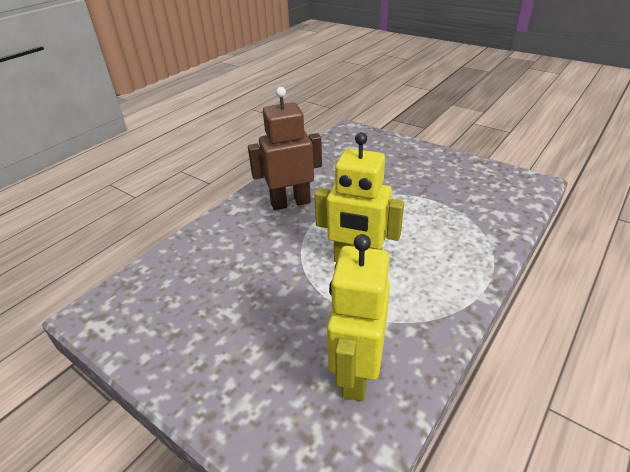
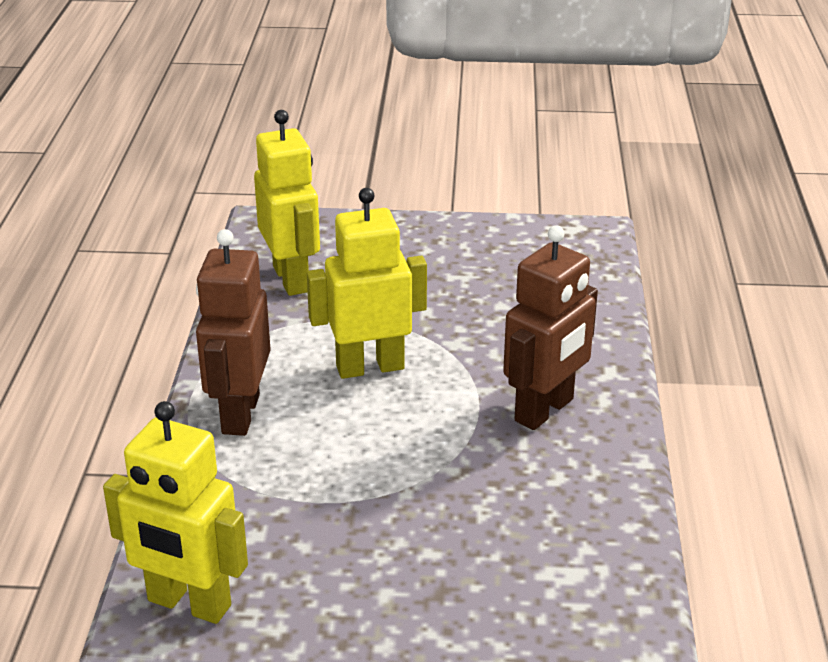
camera: 145 degrees right, 5 degrees down
(458, 260) = (240, 414): none -> brown robot
(515, 181) = (188, 604): none -> yellow robot

